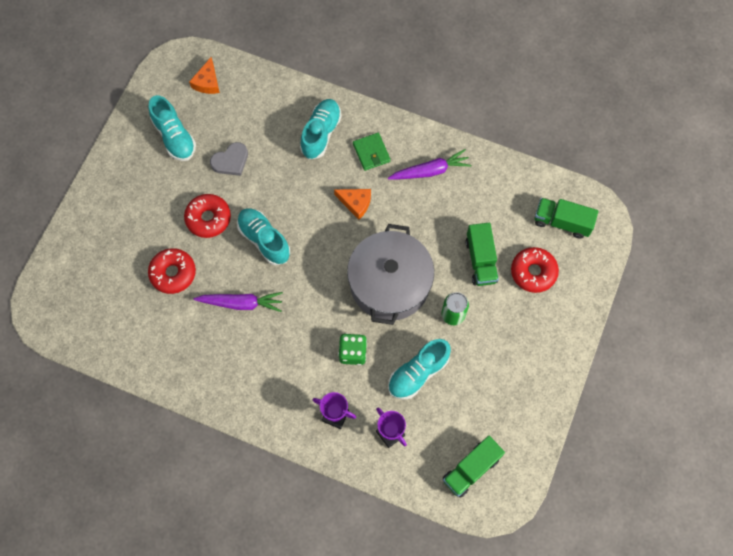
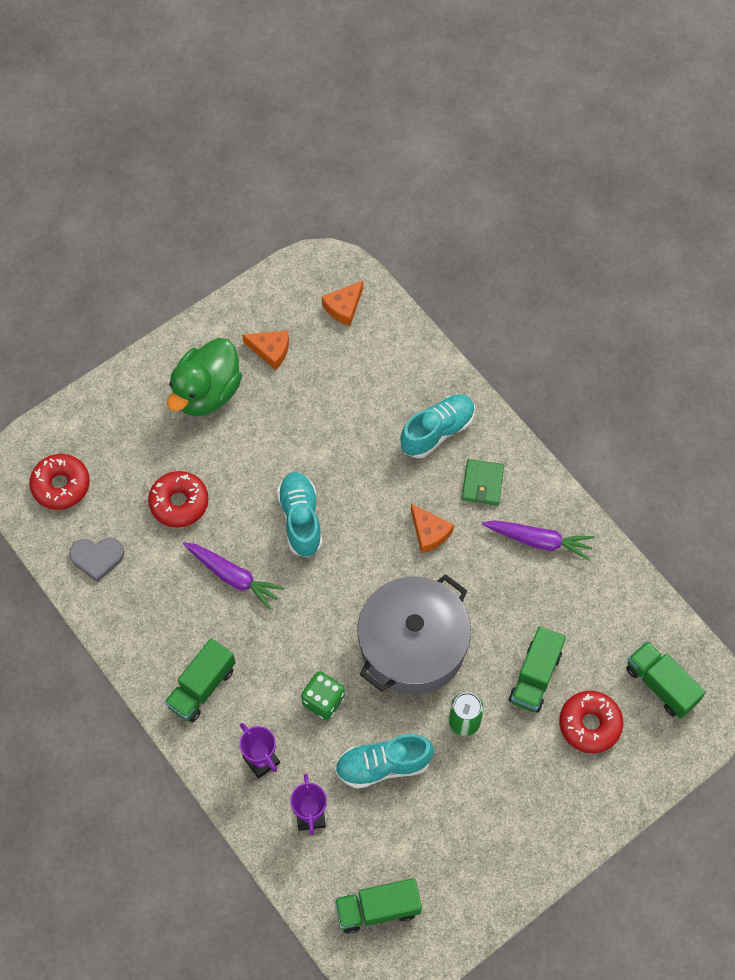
camera: 30 degrees right, 5 degrees down
(147, 188) = (207, 393): none -> green duck
(174, 137) = (270, 350): turquoise shoe -> orange cheese
(208, 218) = (253, 462): red donut -> red donut (61, 485)
(231, 161) = (316, 410): grey heart -> grey heart (97, 558)
(265, 389) = (202, 687): none -> green truck

